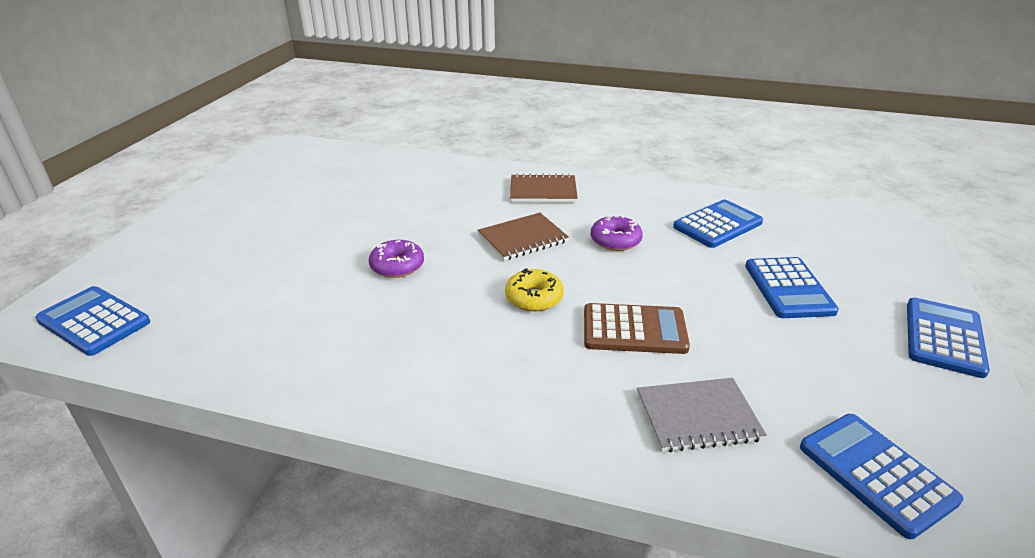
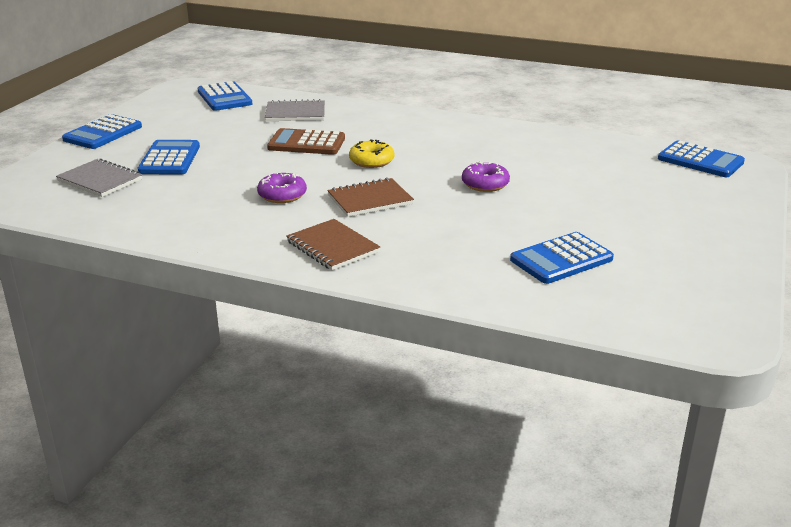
camera: 175 degrees left, 5 degrees down
(543, 191) = (332, 247): brown notebook -> brown notebook turned 45 degrees clockwise
(717, 225) = (171, 204): blue calculator -> blue calculator (561, 259)
(826, 251) = (100, 180): none -> grey notebook

